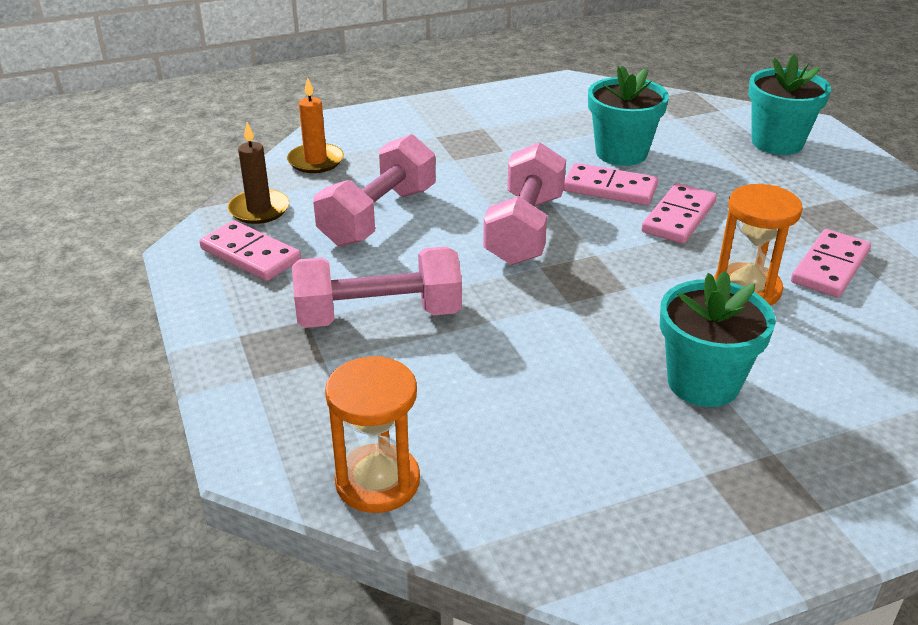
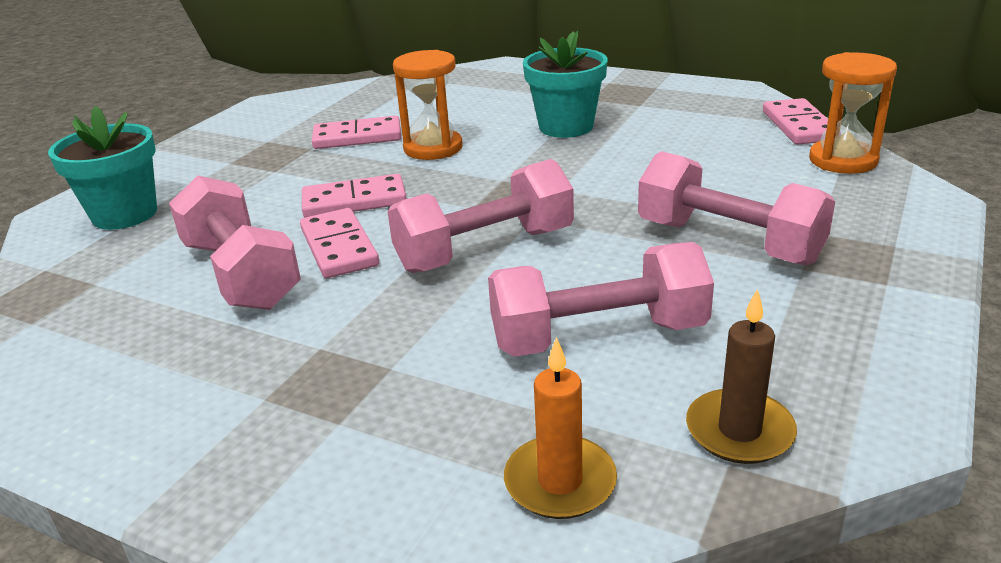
camera: 130 degrees left, 5 degrees down
(250, 255) = (809, 364): pink domino -> pink domino (799, 126)
(621, 153) = (241, 274): turquoise flower pot -> pink dumbbell

